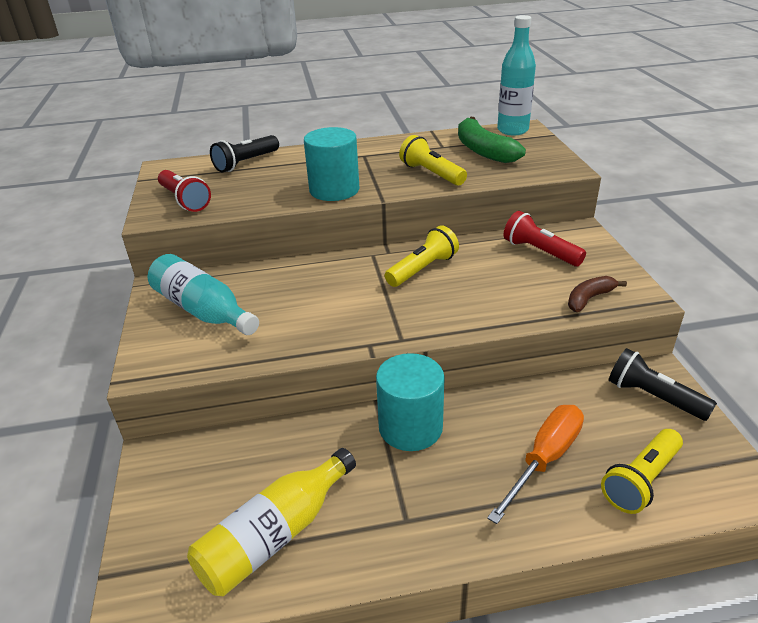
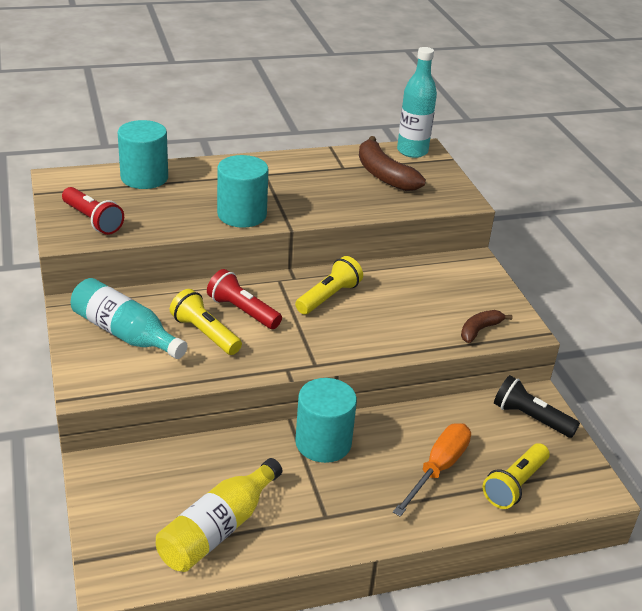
camera: 10 degrees left, 0 degrees up
(246, 163) = (144, 177): black flashlight -> turquoise cylinder
(431, 174) = (335, 200): yellow flashlight -> yellow flashlight (205, 333)
(483, 151) = (384, 175): green banana -> brown banana
(539, 252) = (437, 282): red flashlight -> red flashlight (242, 311)

